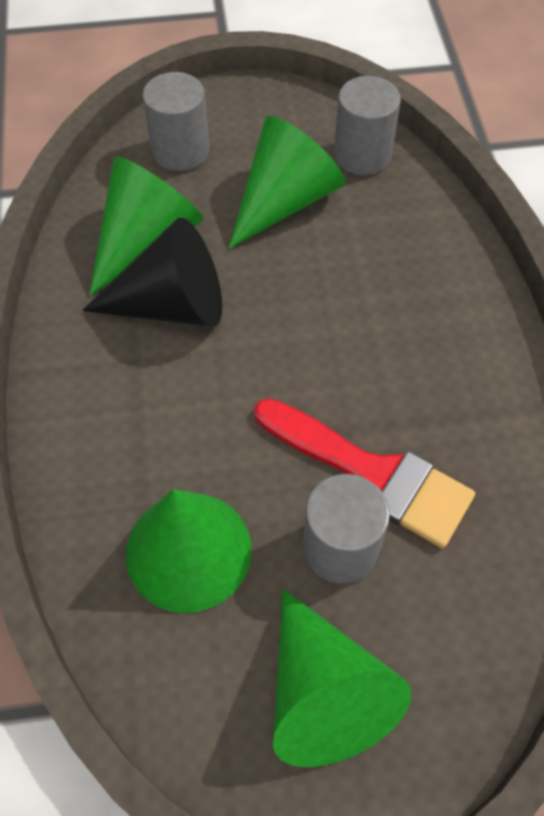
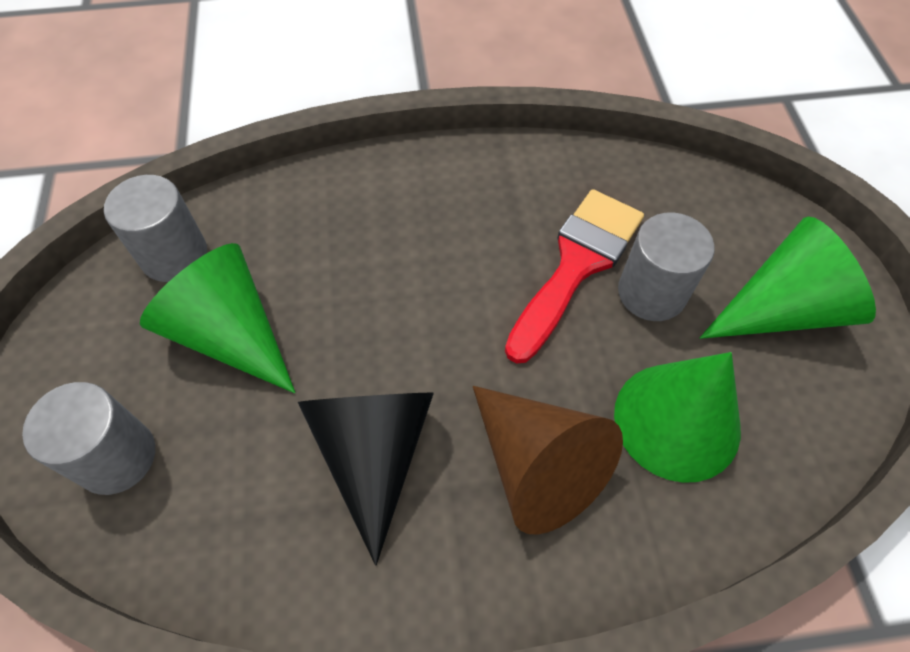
camera: 90 degrees left, 0 degrees up
(146, 240) = (269, 492): green cone -> none
(152, 424) = (536, 465): none -> brown cone

